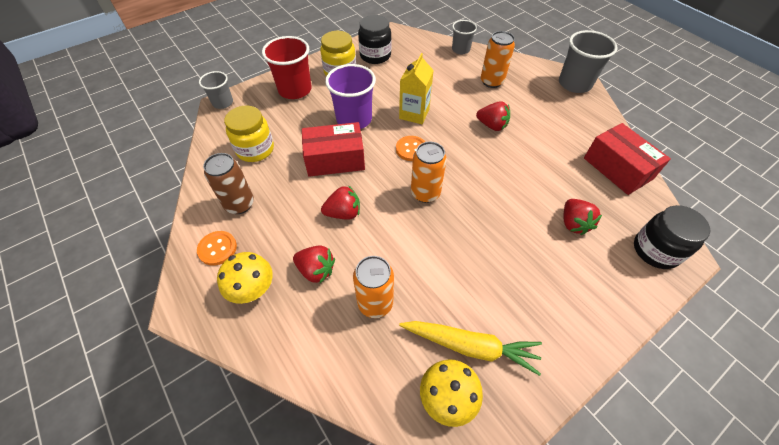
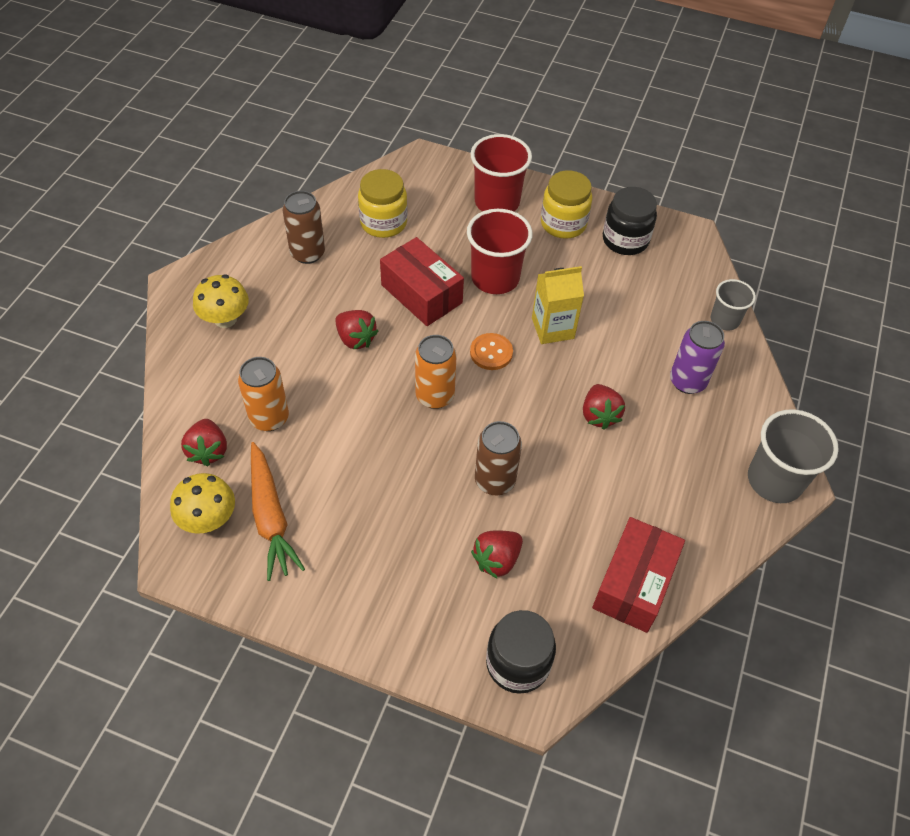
camera: 55 degrees right, 0 degrees up
(217, 249) = (249, 269): orange button -> none
(223, 103) = (426, 158): grey cup -> none
(316, 270) = (274, 354): red strawberry -> red strawberry (208, 451)
(354, 119) = (495, 278): purple cup -> red cup
(470, 346) = (270, 517): yellow carrot -> orange carrot
(491, 81) = (687, 381): orange can -> purple can
(512, 195) = (495, 481): none -> brown can

